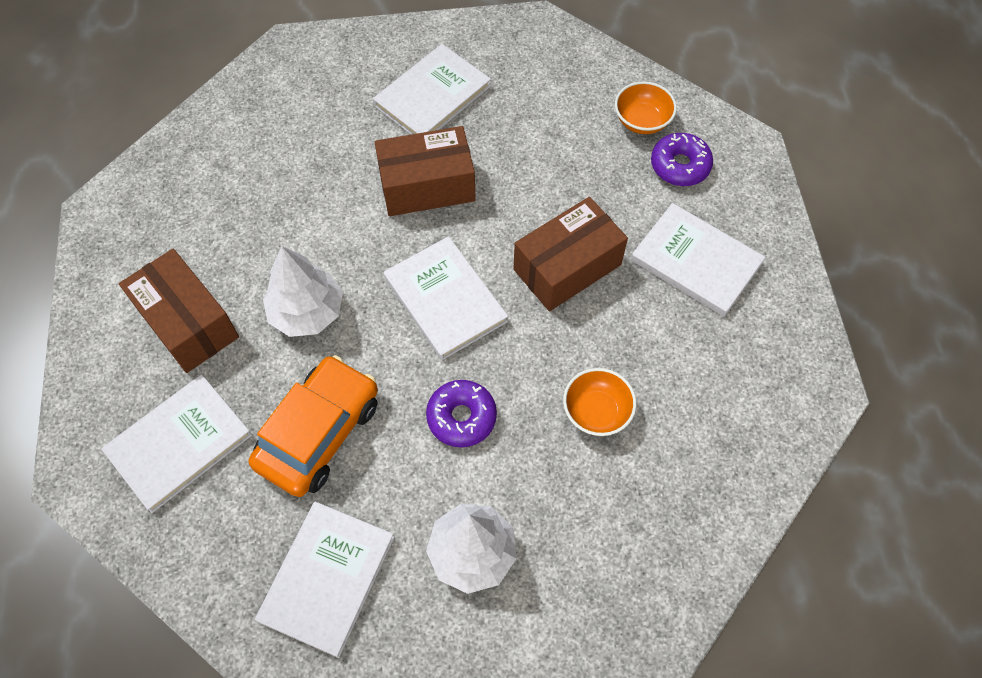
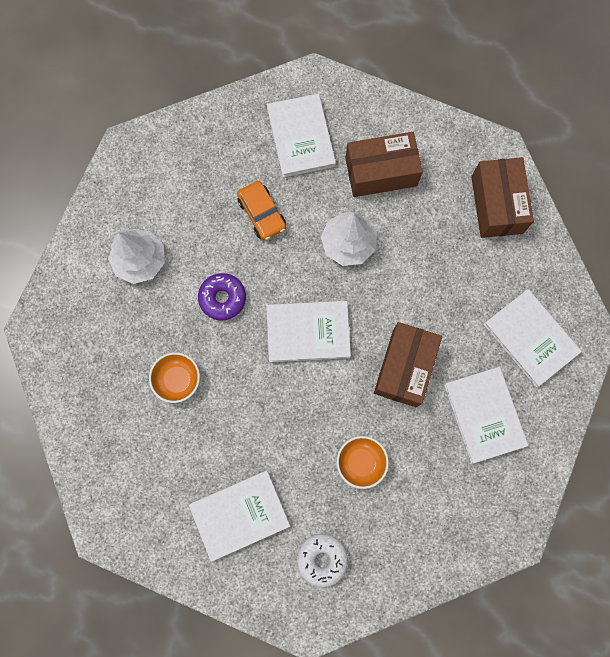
camera: 120 degrees right, 15 degrees up
(319, 433) = (262, 214): orange car -> orange car, size x0.64
(327, 578) = (174, 180): white book -> white book (530, 338)
(567, 267) = (286, 424): brown box -> brown box (496, 204)
(642, 121) = (377, 558): orange bowl -> orange bowl (361, 462)
(680, 166) = (322, 559): purple donut -> white donut

